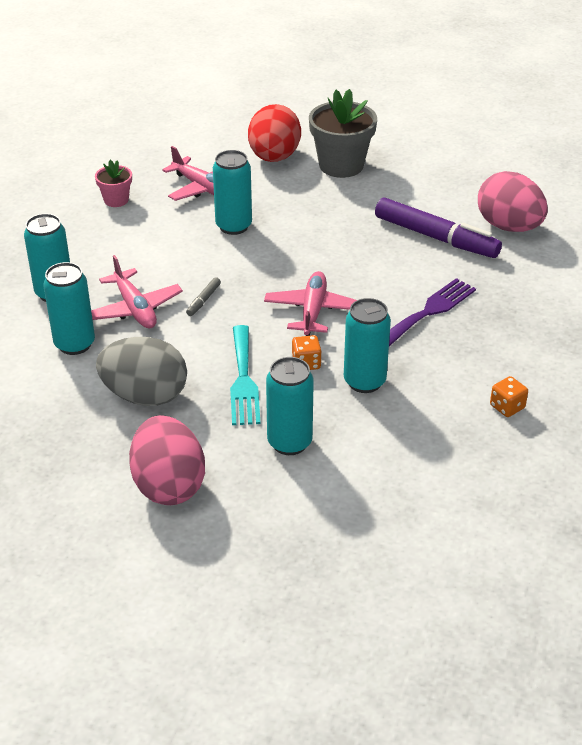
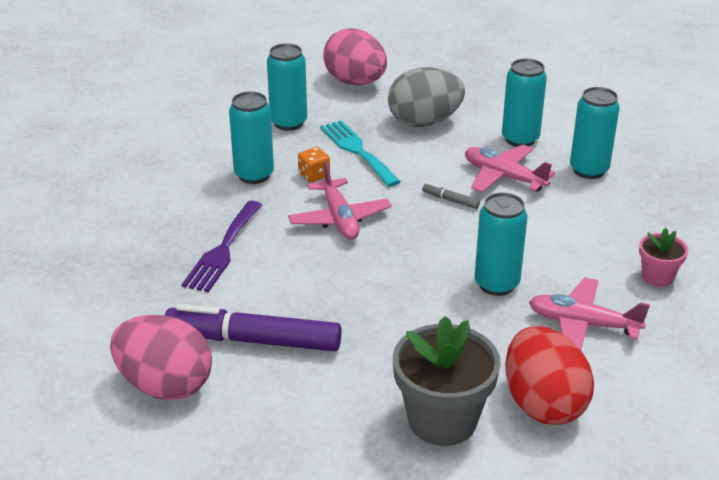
camera: 155 degrees right, 5 degrees down
(203, 300) = (450, 200): grey marker -> grey marker turned 60 degrees counterclockwise
(507, 407) = (119, 188): orange dice -> none

